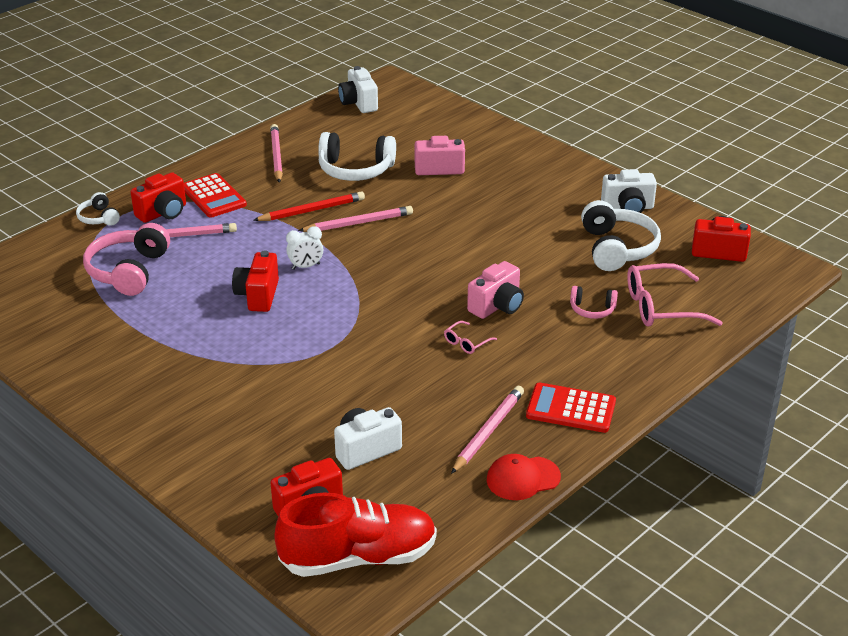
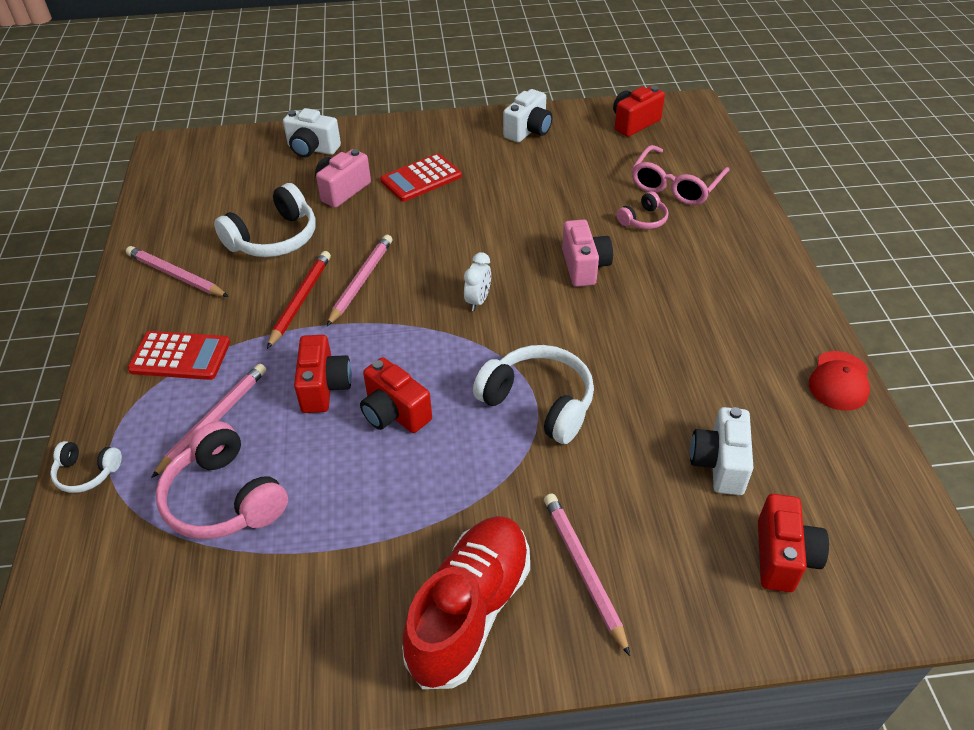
camera: 50 degrees left, 10 degrees up
(163, 213) = (154, 411): red camera -> red camera (324, 387)
(306, 266) = (387, 353): white clock -> white clock (478, 301)
(358, 103) = (172, 180): white camera -> white camera (312, 149)
(358, 557) = (881, 557): red shoe -> red shoe (470, 611)
(466, 342) = (618, 312): pink glasses -> none
(488, 431) = (757, 367): pink pencil -> pink pencil (583, 570)
(571, 409) = (766, 302): red calculator -> red calculator (421, 178)
(617, 248) = (575, 164): white headphones -> white headphones (538, 403)

